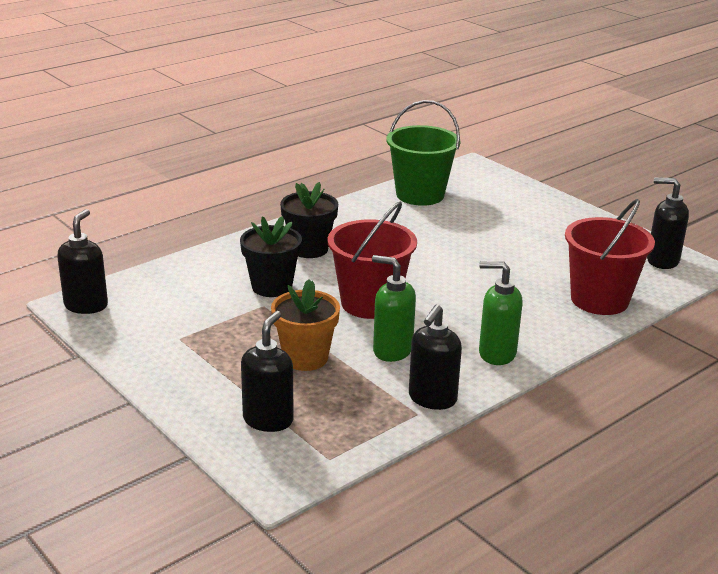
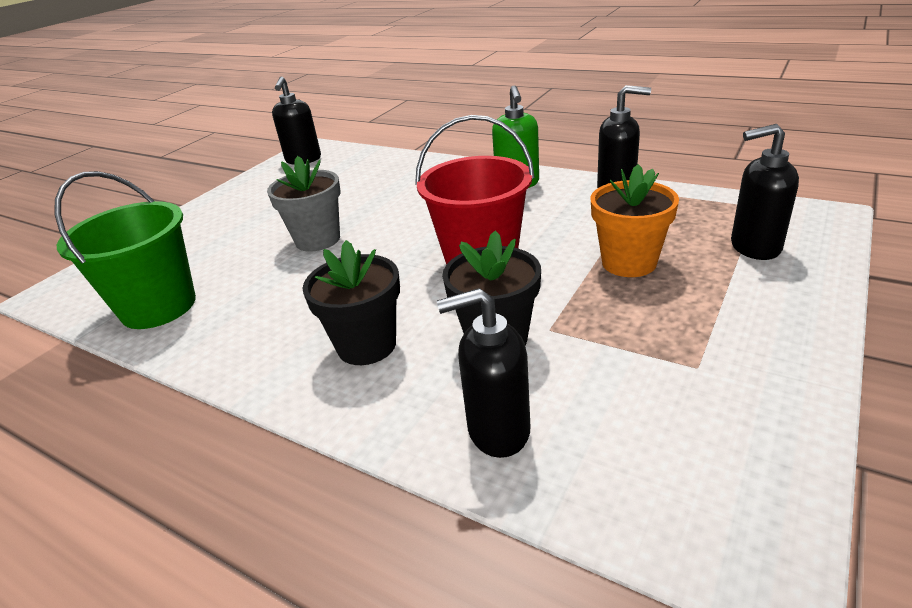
camera: 105 degrees left, 5 degrees up
(86, 305) = (738, 531): black soap dispenser -> black soap dispenser (497, 431)
(392, 350) = (562, 225): green soap dispenser -> none
(467, 249) = (318, 240): none -> grey flower pot
(599, 300) = (390, 168): red bucket -> none

